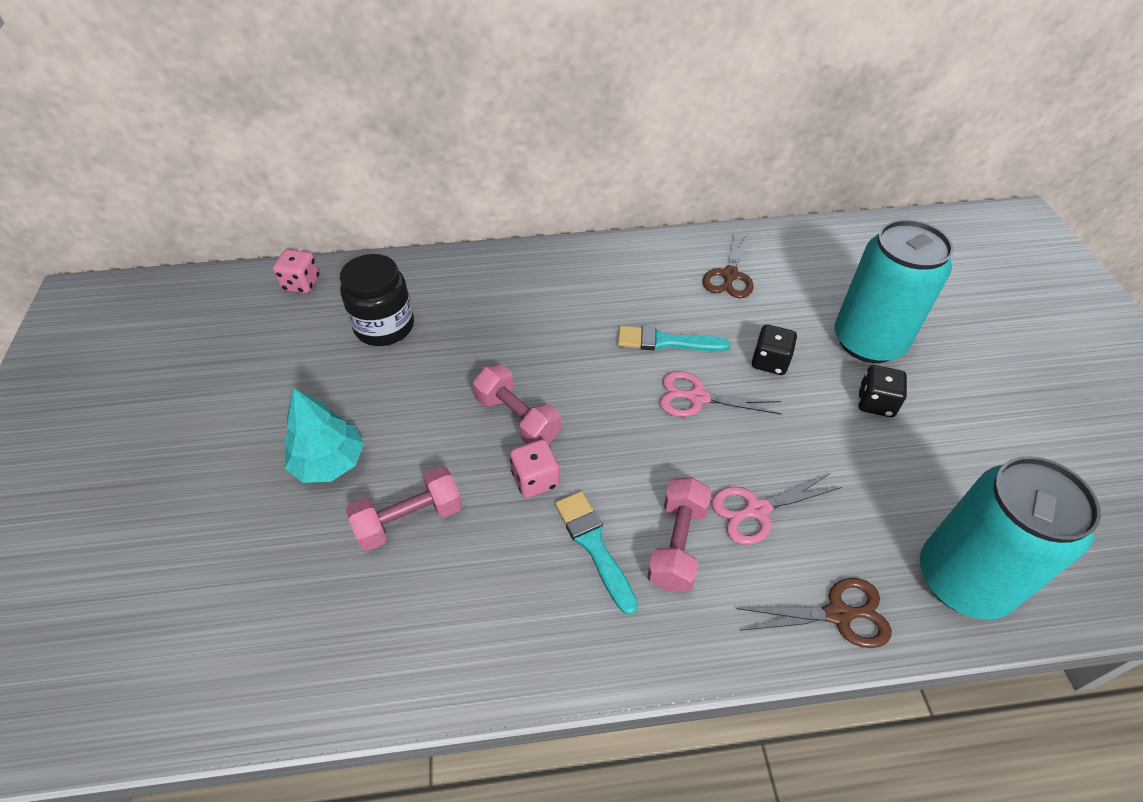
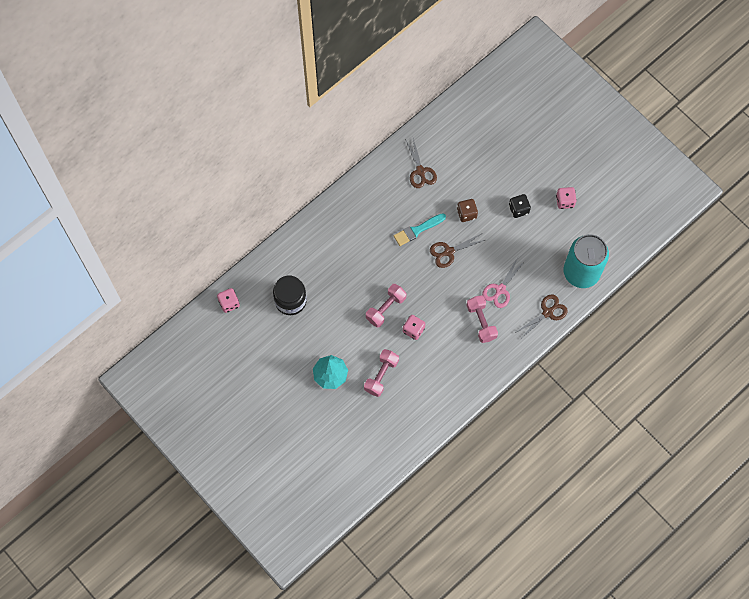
camera: 35 degrees left, 20 degrees up
(517, 419) = (386, 308): pink dumbbell -> pink dumbbell turned 60 degrees counterclockwise
(594, 545) = (453, 341): turquoise brush -> none
(697, 398) = (449, 252): pink scissors -> brown scissors
(770, 362) = (466, 213): black dice -> brown dice
(868, 341) = (500, 175): turquoise can -> none
(981, 437) = (565, 201): none -> pink dice

